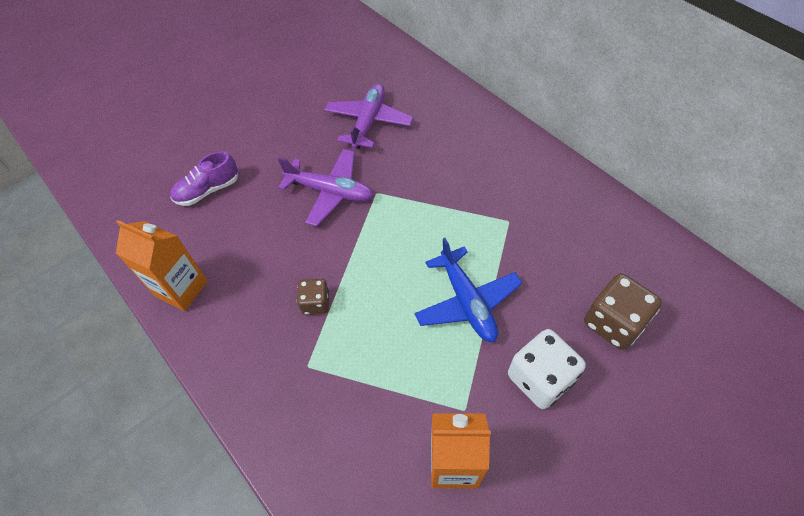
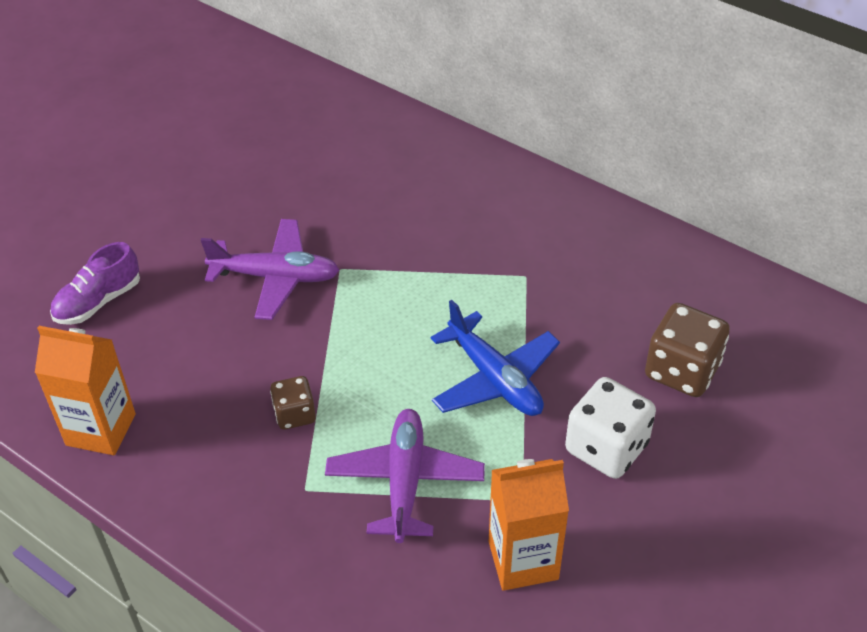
camera: 15 degrees left, 10 degrees down
(368, 122) = (305, 182): purple plane -> purple plane (405, 481)

